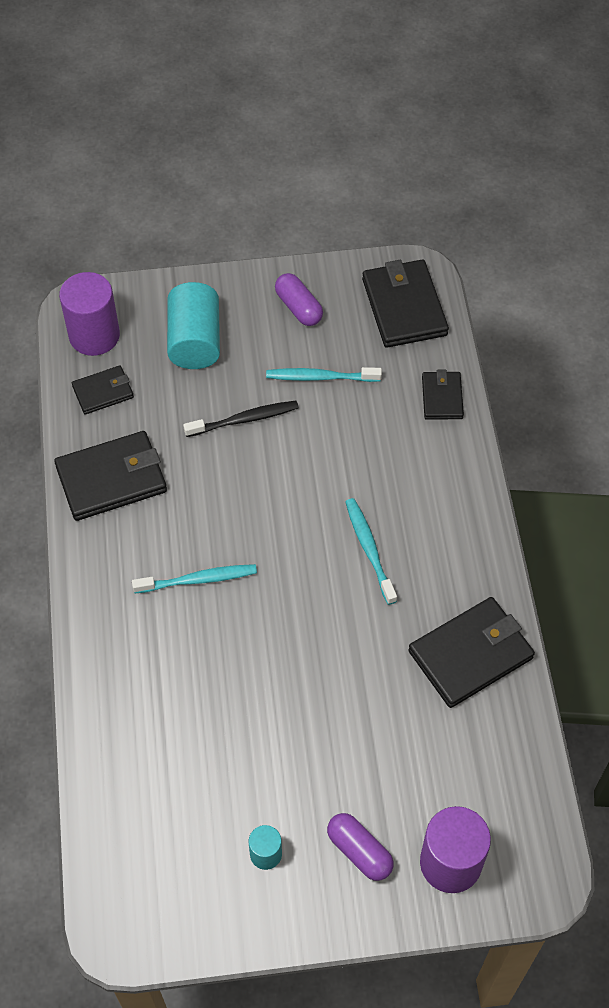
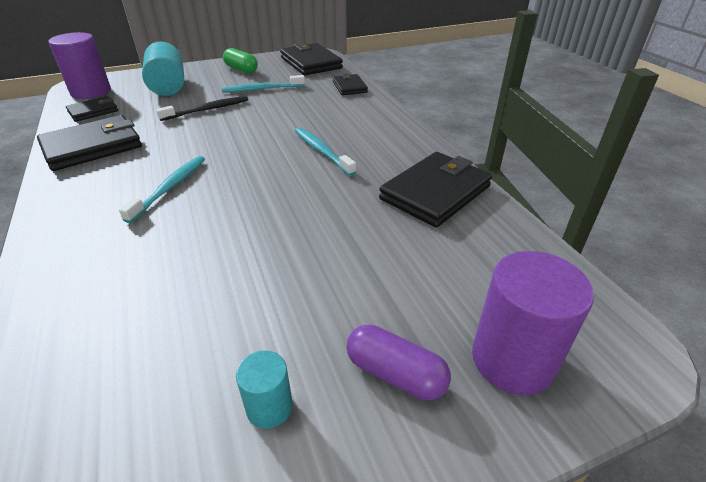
camera: 15 degrees left, 20 degrees down
(198, 580) = (170, 187): turquoise toothbrush -> turquoise toothbrush turned 45 degrees counterclockwise
(298, 307) = (241, 69): purple capsule -> green capsule

